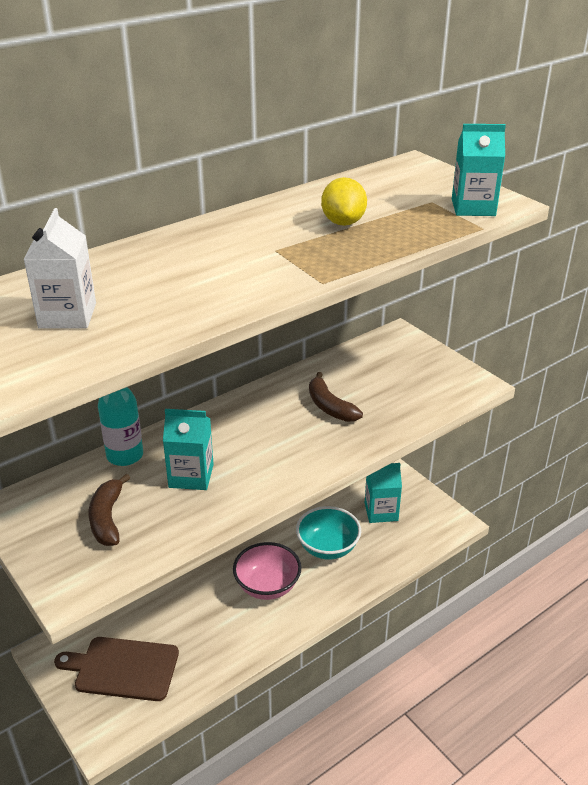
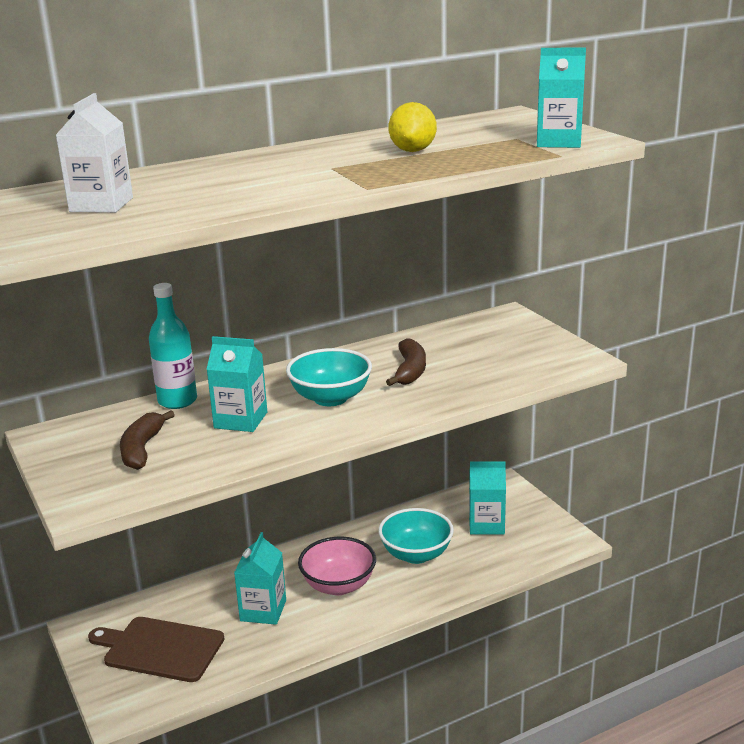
camera: 10 degrees right, 10 degrees down
(207, 619) = (263, 610): none -> turquoise carton
(267, 444) = (330, 398): none -> turquoise bowl
(330, 407) = (410, 371): brown banana -> brown banana turned 150 degrees counterclockwise

